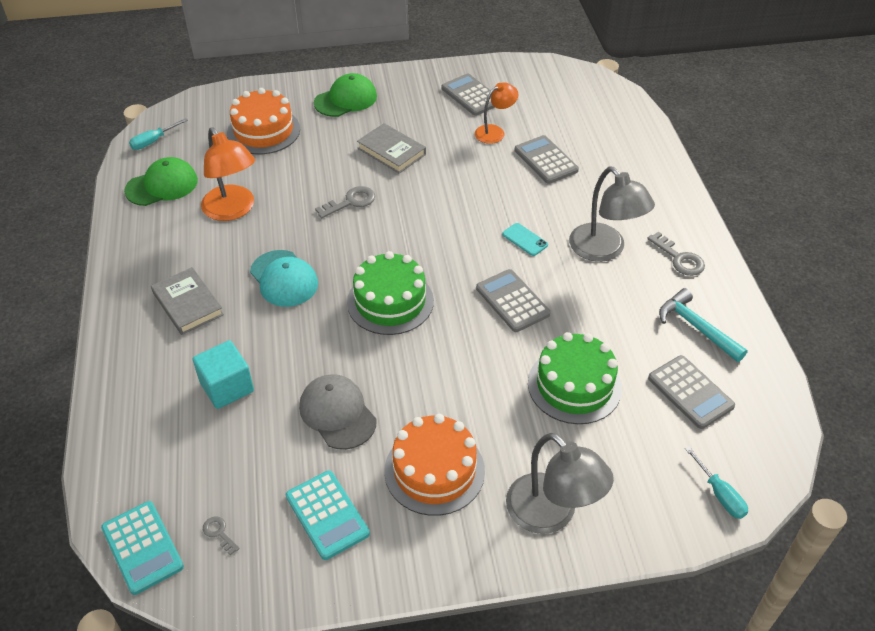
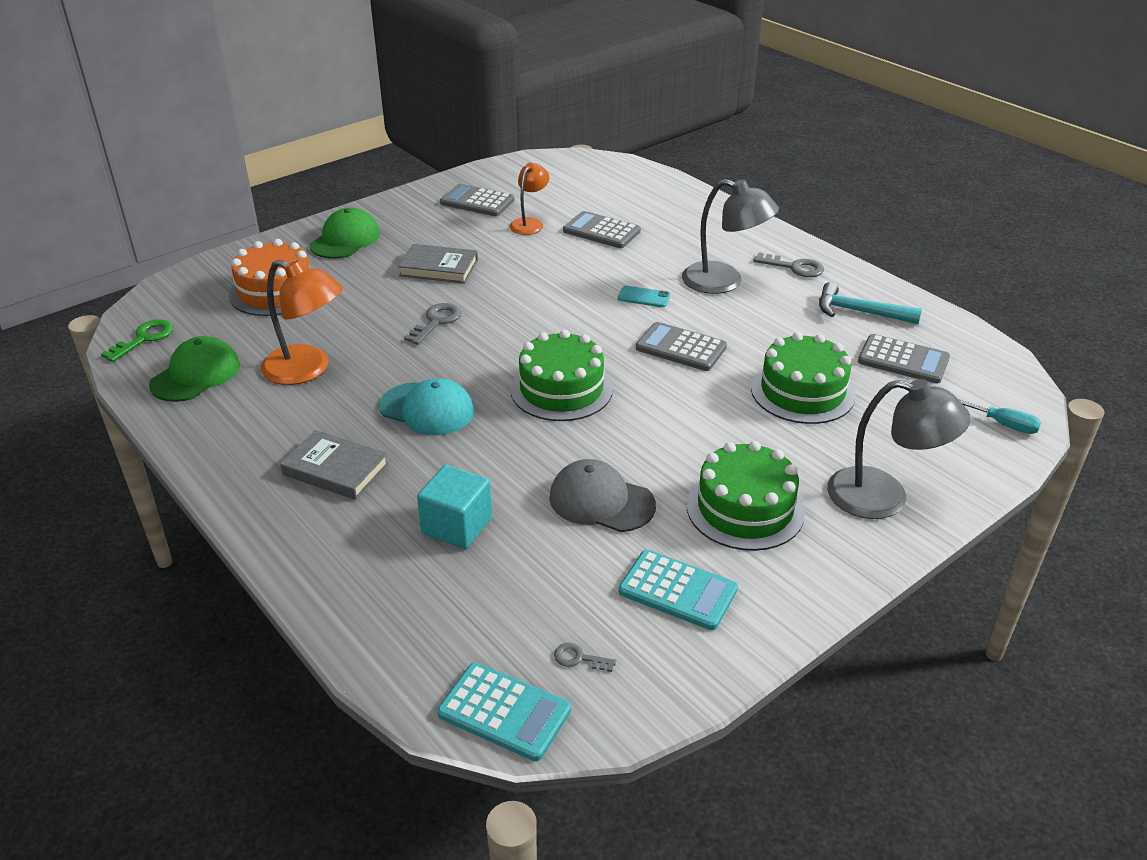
camera: 30 degrees left, 10 degrees down
(153, 141) = (144, 339): turquoise screwdriver -> green key
(434, 470) = (745, 508): orange cake -> green cake

